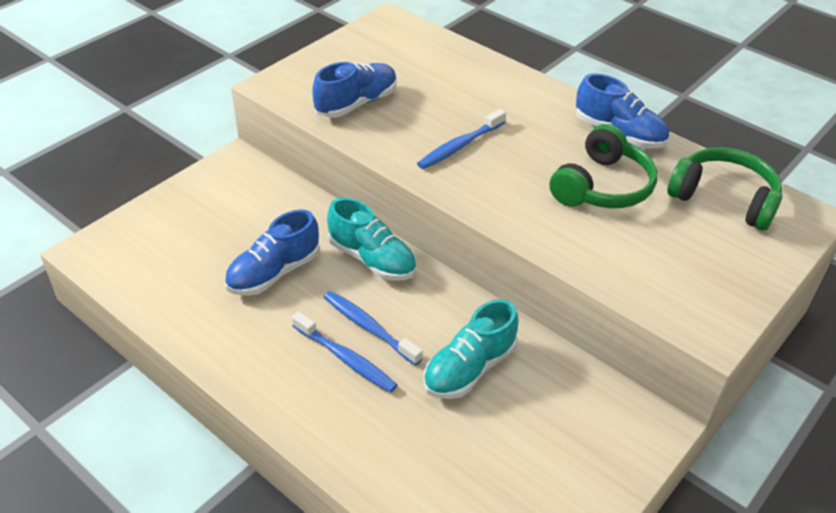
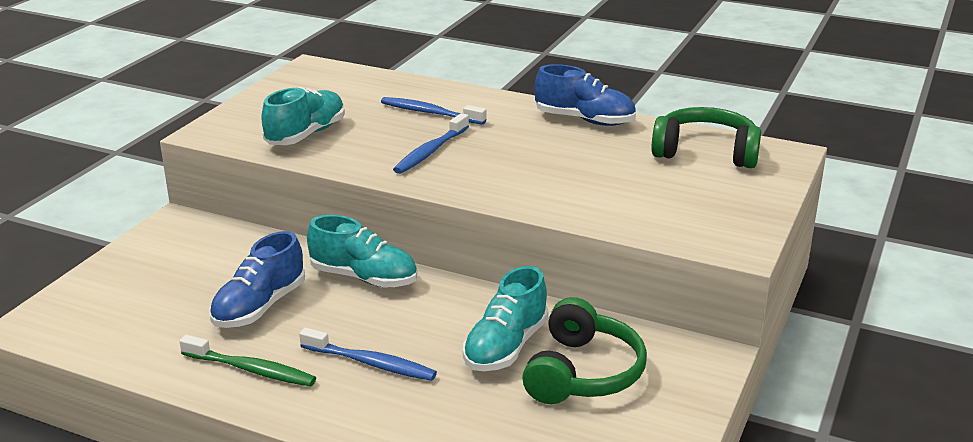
camera: 15 degrees left, 15 degrees down
(244, 341) = (251, 370): none -> green toothbrush
(356, 103) = (306, 134): blue shoe -> turquoise shoe
(369, 327) = (385, 333): blue toothbrush -> blue toothbrush (430, 113)
(602, 186) = (587, 160): green headphones -> green headphones (582, 373)

